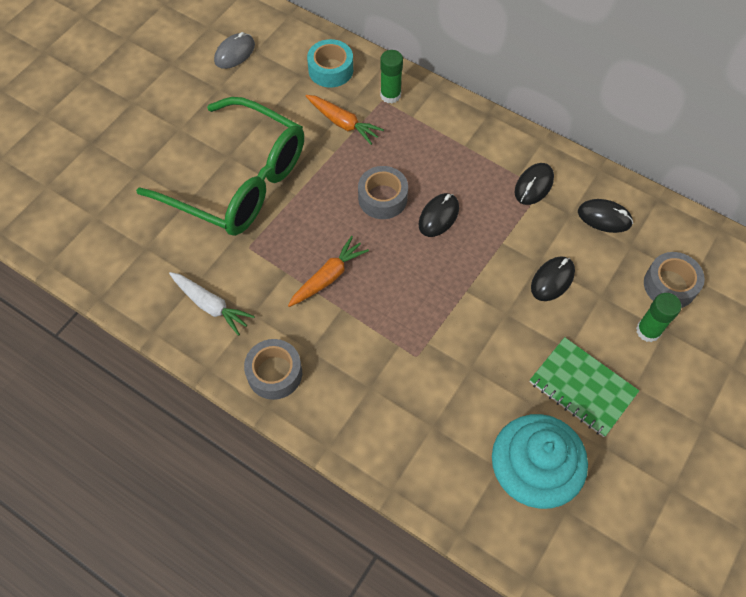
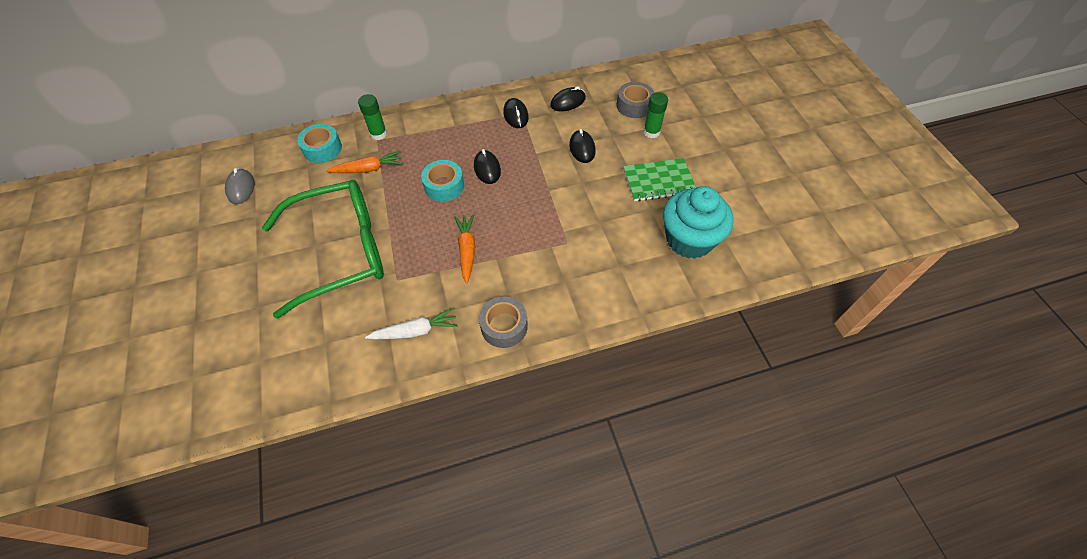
camera: 50 degrees left, 5 degrees down
(382, 198) = (444, 186): grey tape -> turquoise tape

